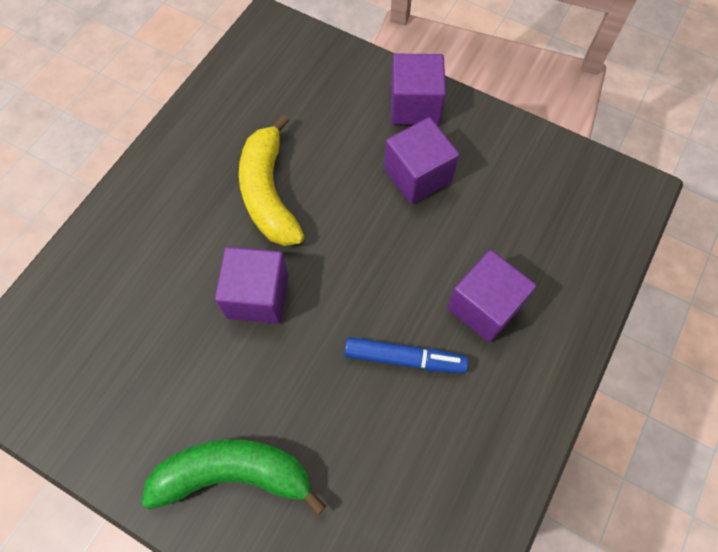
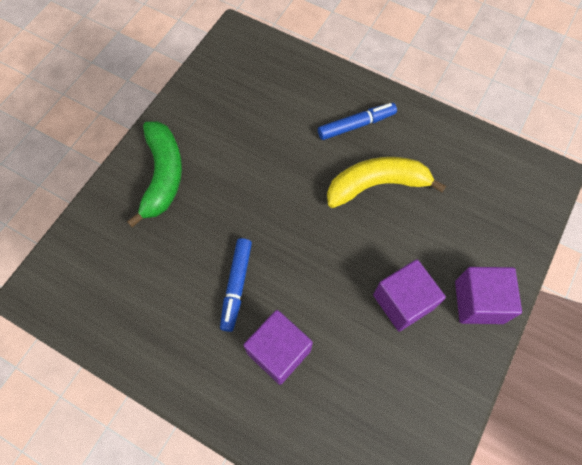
camera: 90 degrees right, 0 degrees up
(177, 211) = (356, 125): none -> blue marker
(258, 296) = (288, 182): purple cube -> none

